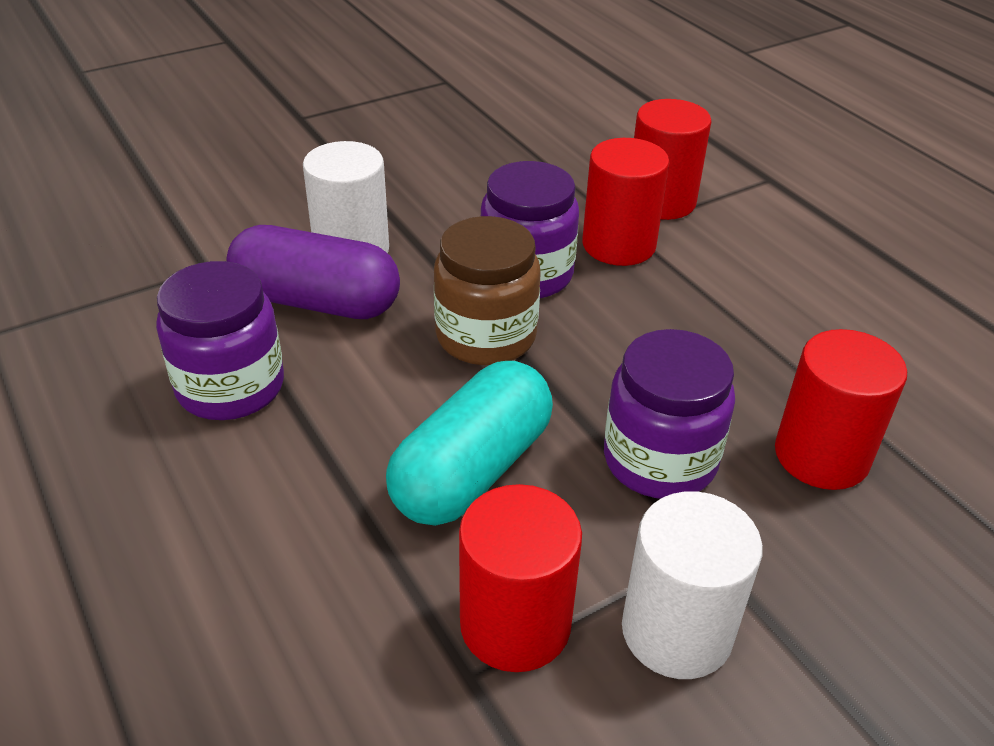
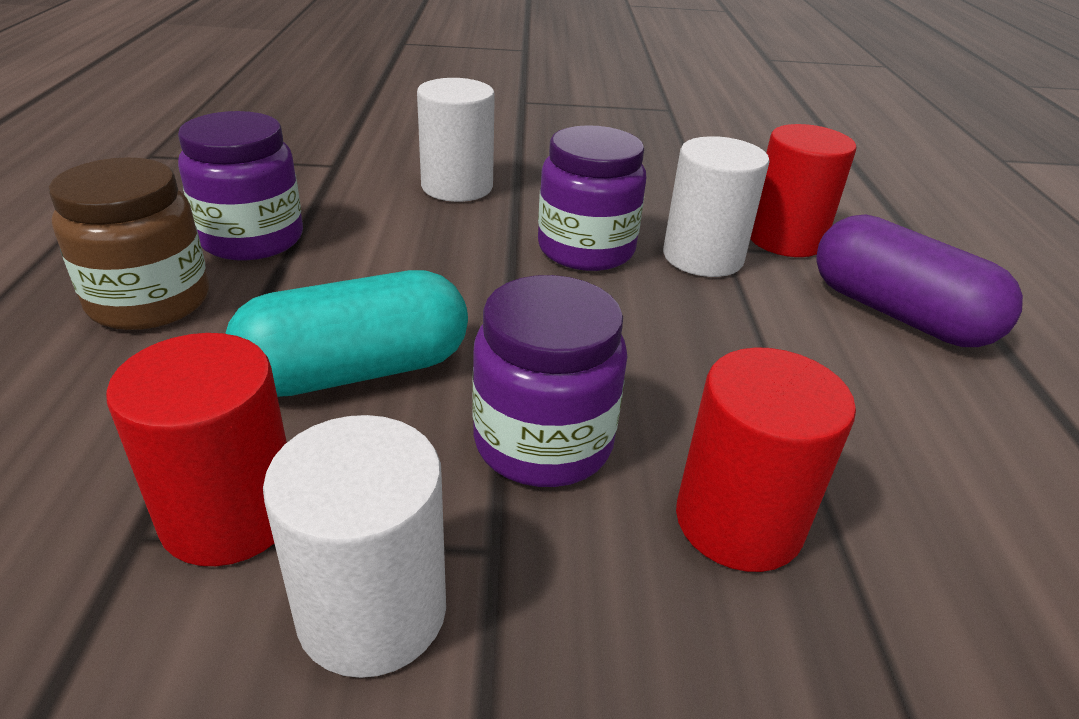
camera: 30 degrees right, 5 degrees down
(316, 301) = (387, 209): purple capsule -> purple capsule (898, 313)
(486, 336) = (494, 279): brown jar -> brown jar (150, 301)
(618, 245) = (703, 257): red cylinder -> white cylinder

